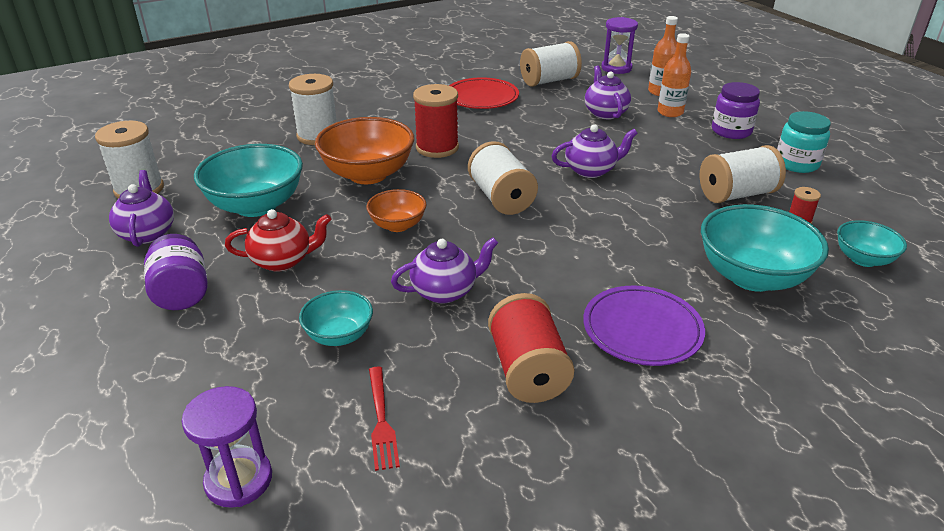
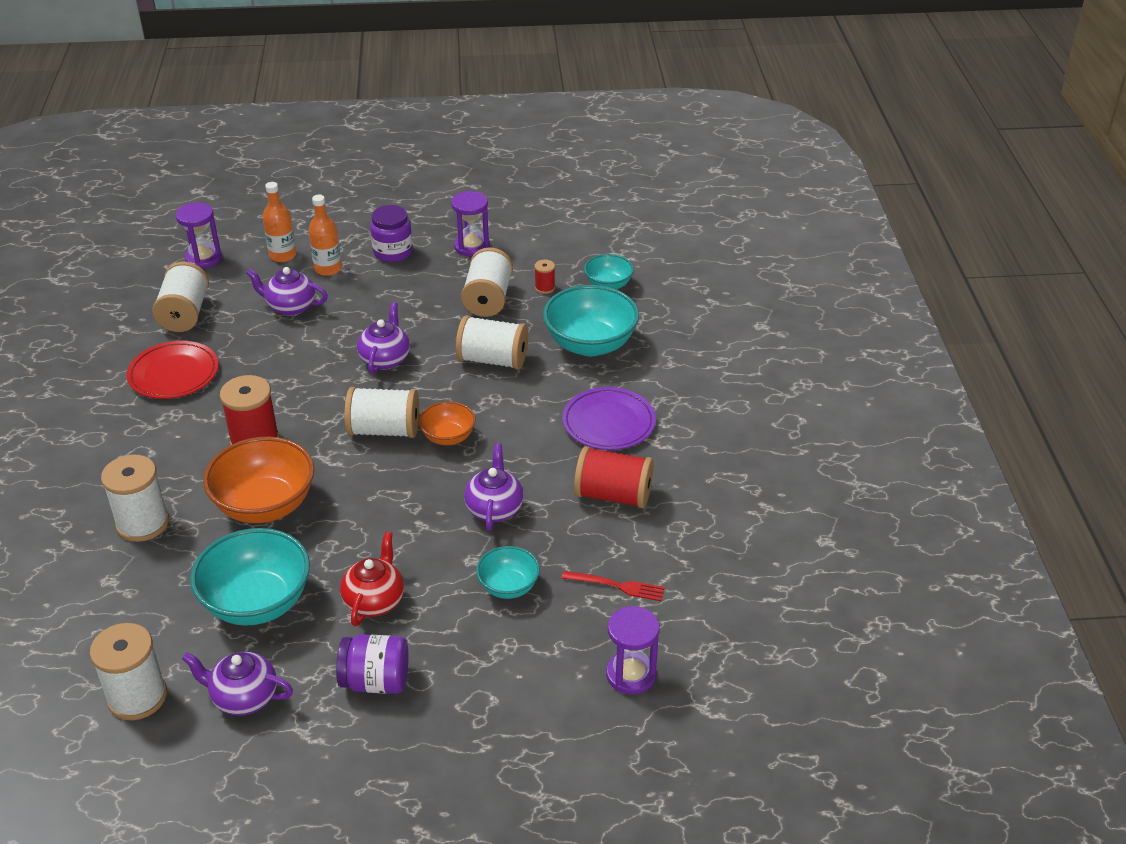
camera: 65 degrees left, 5 degrees up
(398, 225) = (375, 509): orange bowl -> orange bowl (448, 437)
(655, 224) = (493, 360): none -> white spool
(796, 163) = (472, 246): turquoise jar -> purple hourglass

